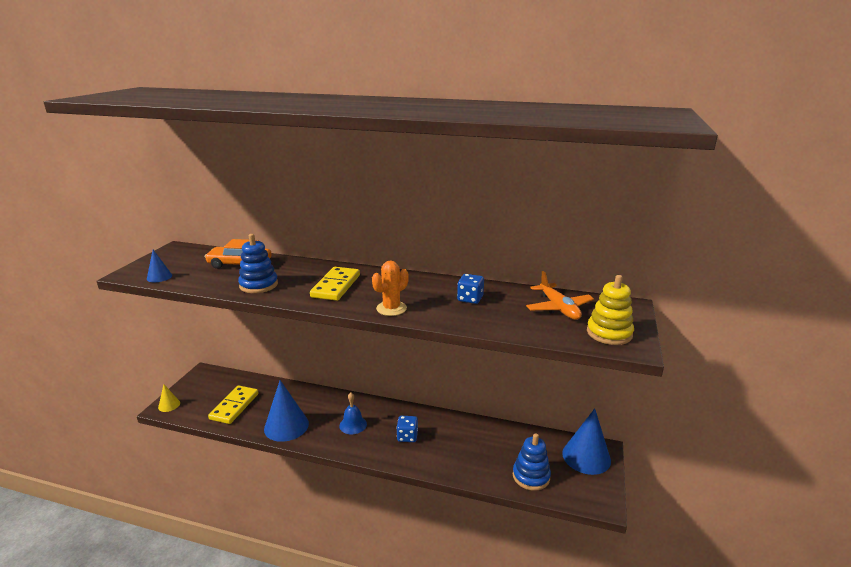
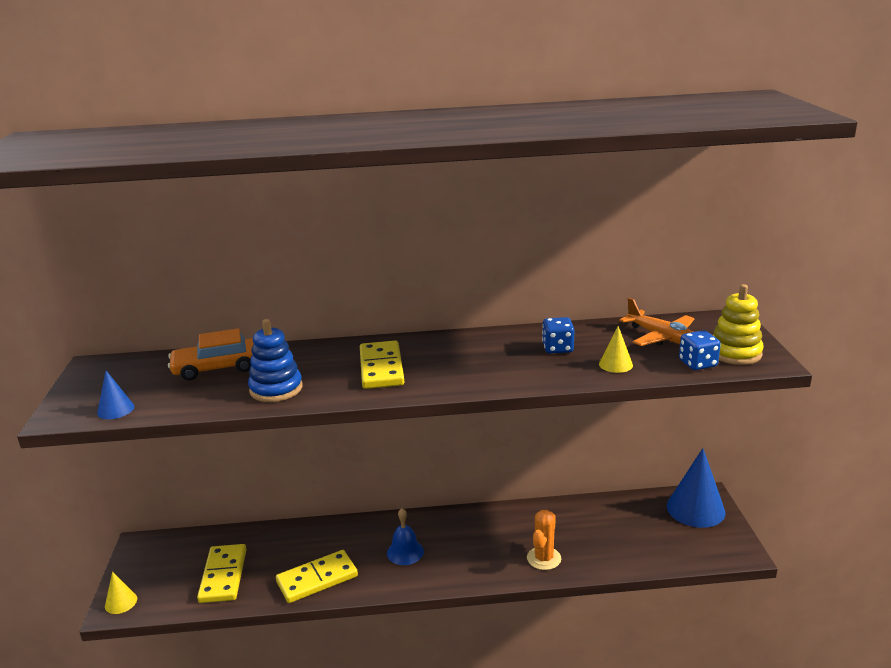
camera: 20 degrees left, 0 degrees up
(286, 426) = (317, 579): blue cone -> yellow domino
(391, 308) = (478, 380): orange cactus -> orange cactus (544, 558)
(407, 436) = (483, 546): blue dice -> blue dice (697, 363)
(502, 320) = (615, 364): none -> yellow cone
(531, 476) = (652, 548): blue stacking toy -> none

